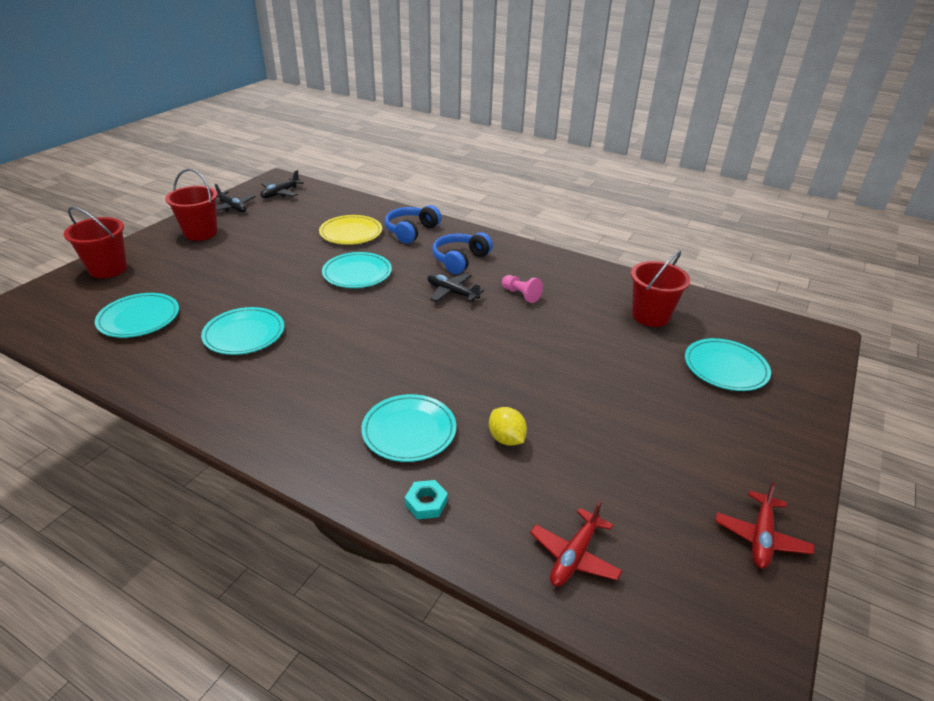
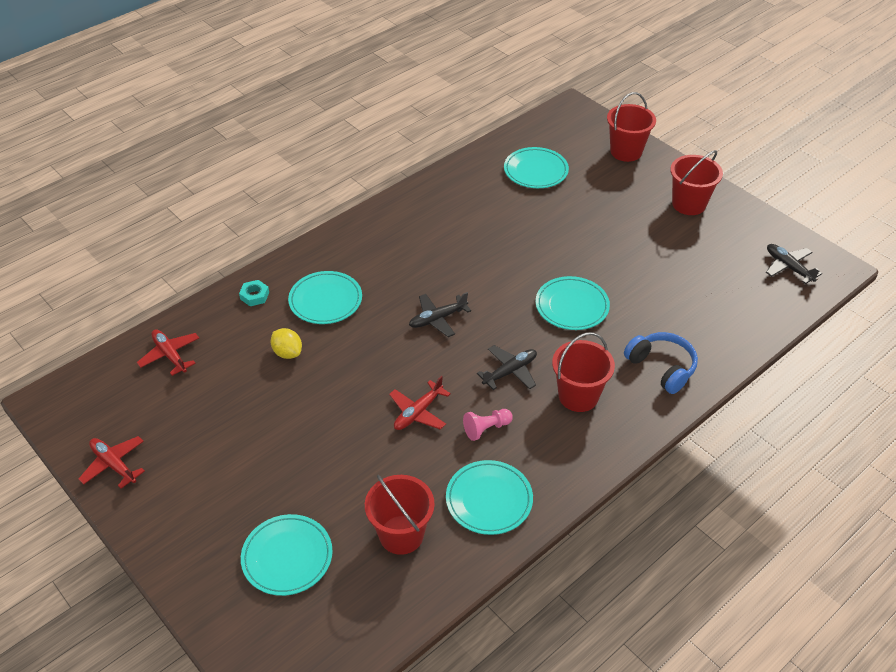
camera: 110 degrees right, 10 degrees up
(232, 207) = (751, 227): black plane -> black plane (437, 319)
(244, 334) = (490, 225): turquoise plate -> turquoise plate (489, 500)
(351, 233) = (667, 314): yellow plate -> none
(460, 260) = (578, 396): blue headphones -> red bucket
(506, 439) = (287, 353): yellow lemon -> yellow lemon turned 60 degrees clockwise
(528, 331) = (418, 412): none -> red plane

